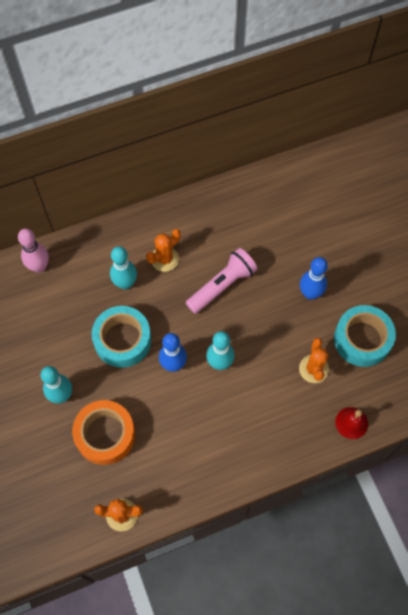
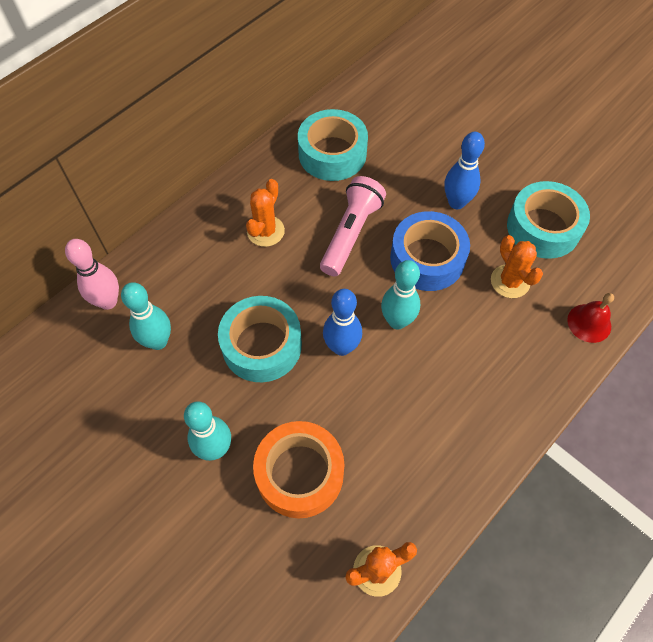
camera: 25 degrees left, 5 degrees down
(125, 283) = (231, 277): turquoise bowling pin -> turquoise bowling pin (158, 341)
(241, 217) = (332, 154): none -> turquoise tape
(265, 327) = (427, 258): none -> blue tape

